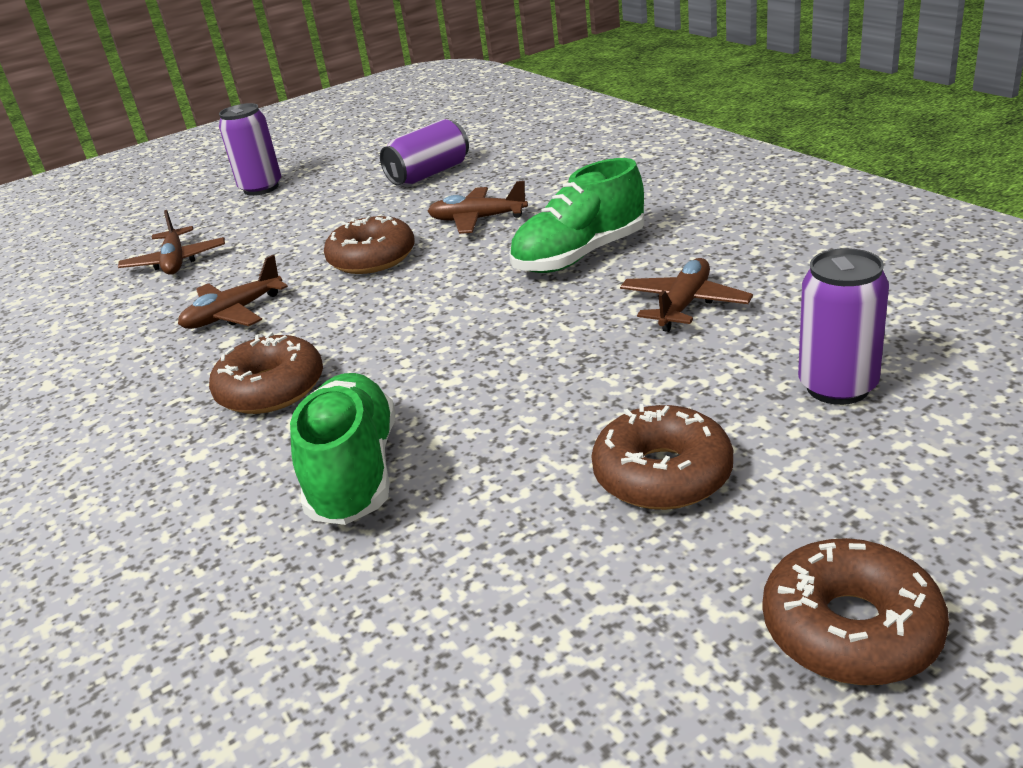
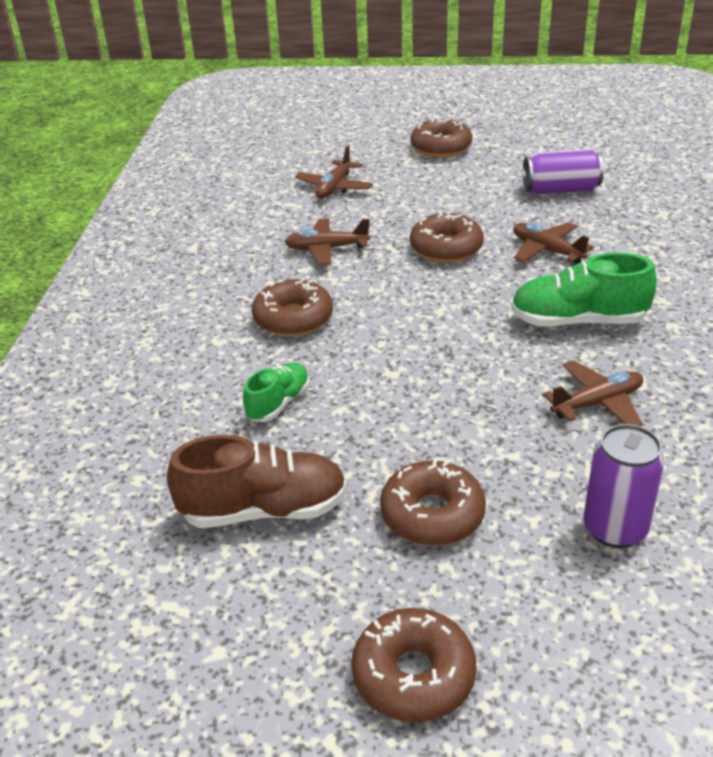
camera: 35 degrees right, 5 degrees up
(261, 188) = (441, 147): purple can -> brown donut
(354, 472) = (279, 403): green shoe -> green shoe, size x0.60
(472, 583) = (264, 510): none -> brown shoe

